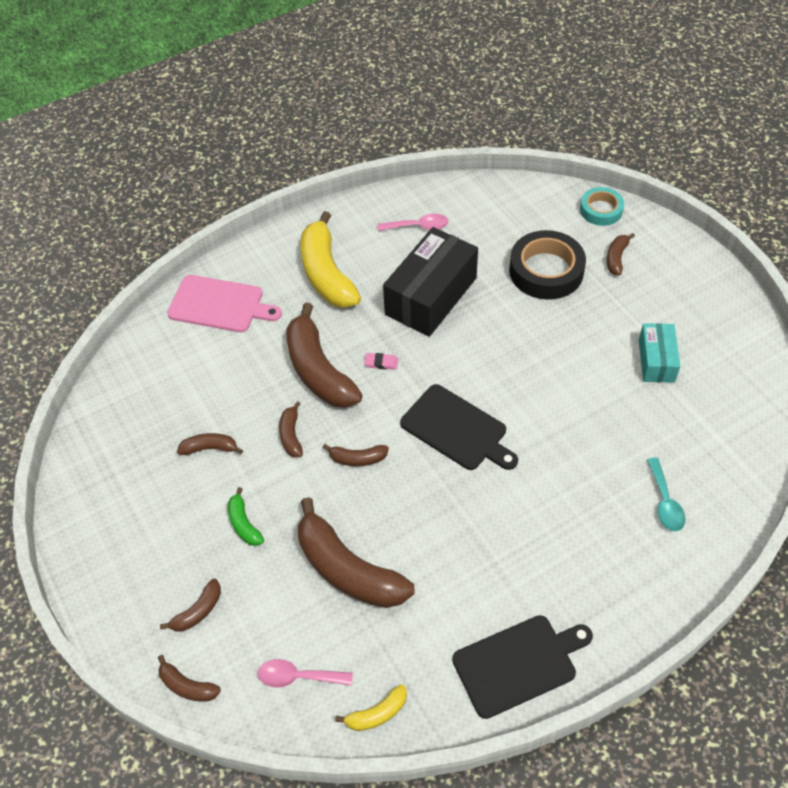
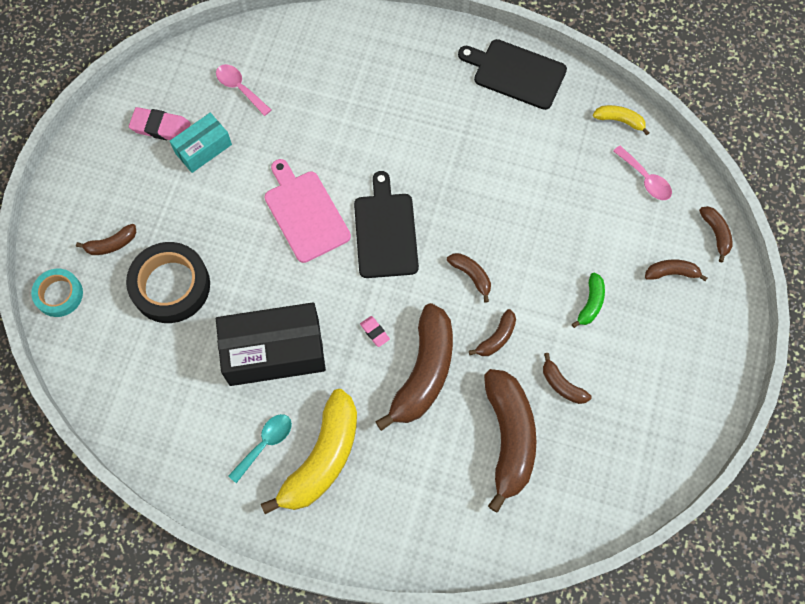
camera: 135 degrees left, 15 degrees up
(220, 305) = (434, 516): pink cutting board -> pink cutting board (305, 213)
(347, 569) = (554, 211): brown banana -> brown banana (509, 438)
(418, 226) = (201, 429): pink spoon -> pink spoon (240, 88)
(665, 502) = (326, 70): turquoise spoon -> turquoise spoon (265, 444)
(705, 346) = (161, 127): none -> pink eraser

